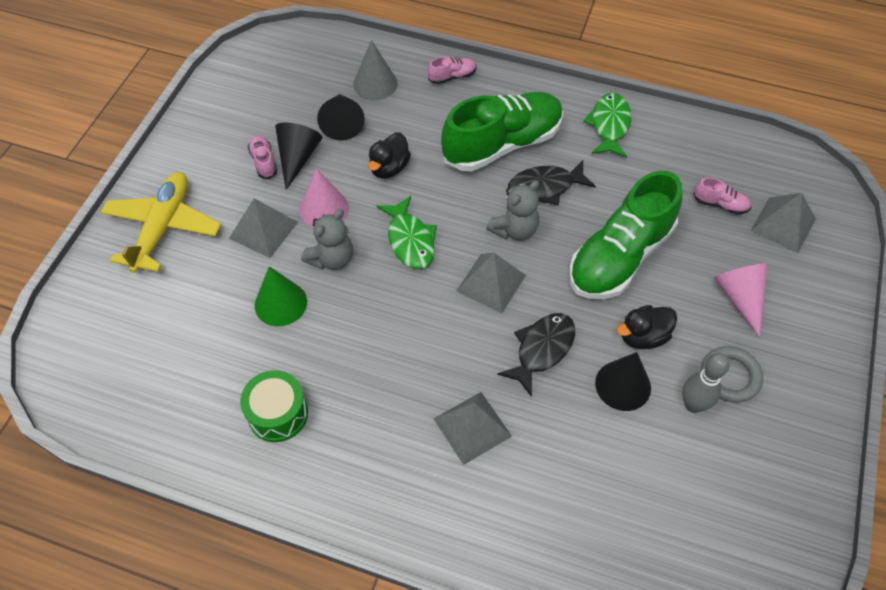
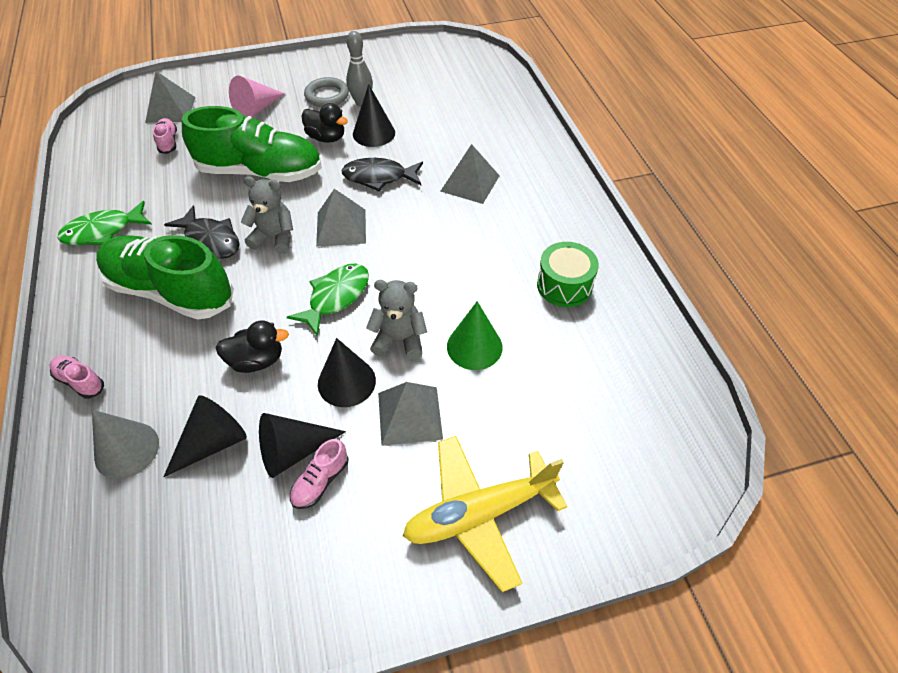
camera: 125 degrees left, 5 degrees down
(324, 209) = (346, 382): pink cone -> black cone

